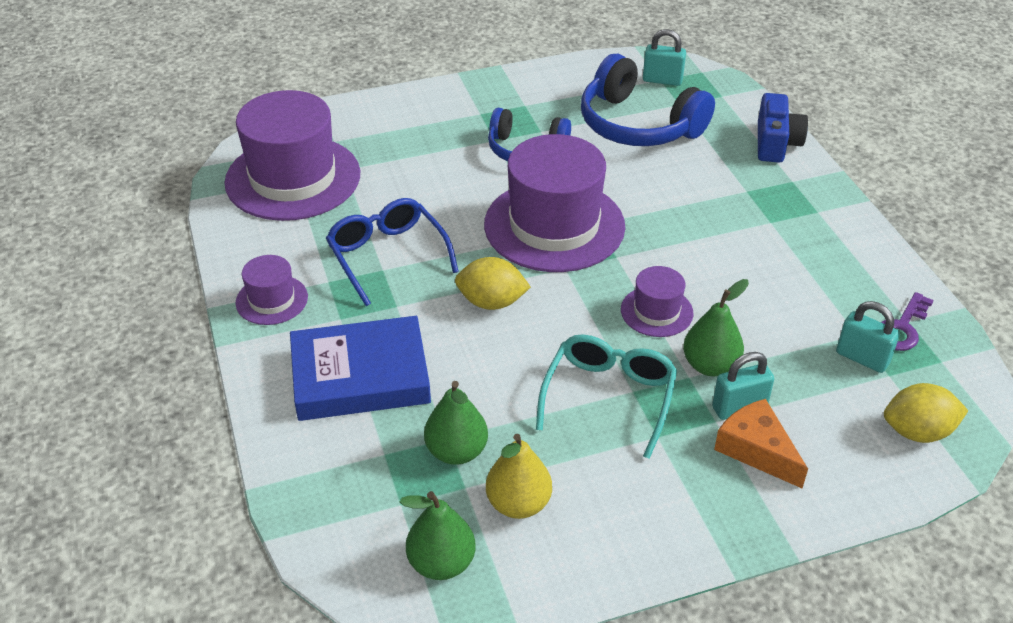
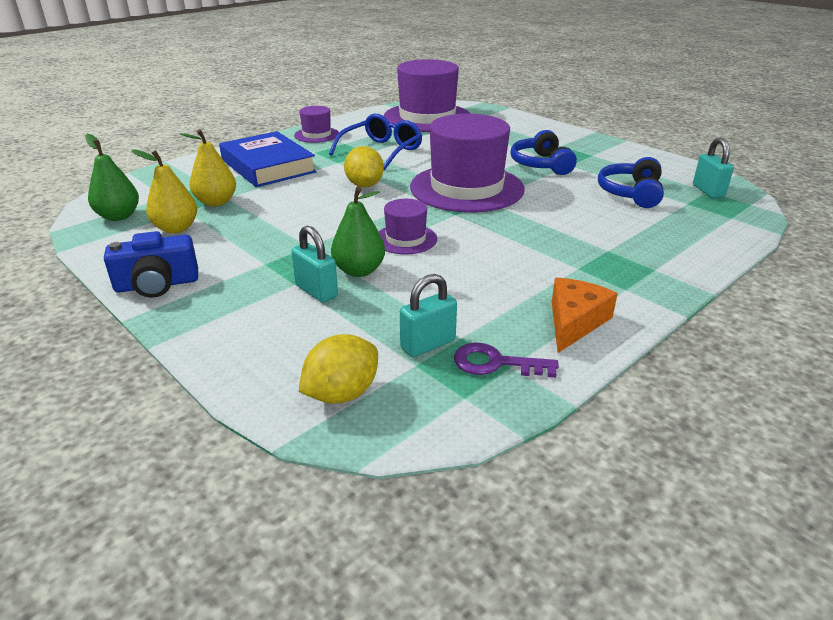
camera: 65 degrees right, 10 degrees down
(456, 451) = (216, 202): green pear -> yellow pear
(609, 398) = (294, 238): turquoise glasses -> none
(638, 125) = (631, 193): blue headphones -> blue headphones, size x0.64
(756, 450) = (270, 307): orange cheese -> orange cheese (574, 322)
(776, 143) = (701, 252): blue camera -> blue camera (157, 285)
(862, 358) = (428, 344): turquoise padlock -> turquoise padlock turned 45 degrees clockwise
(917, 432) = (342, 394): yellow lemon -> yellow lemon turned 75 degrees clockwise

